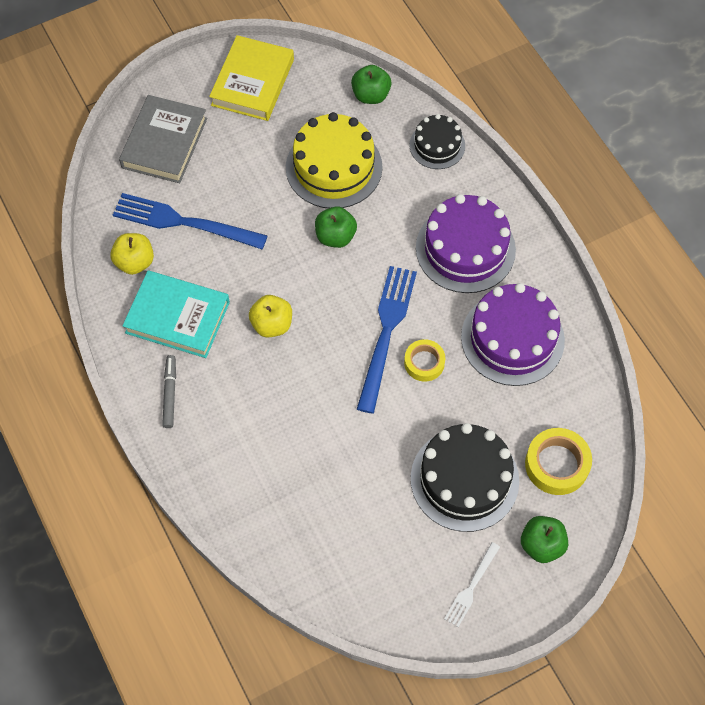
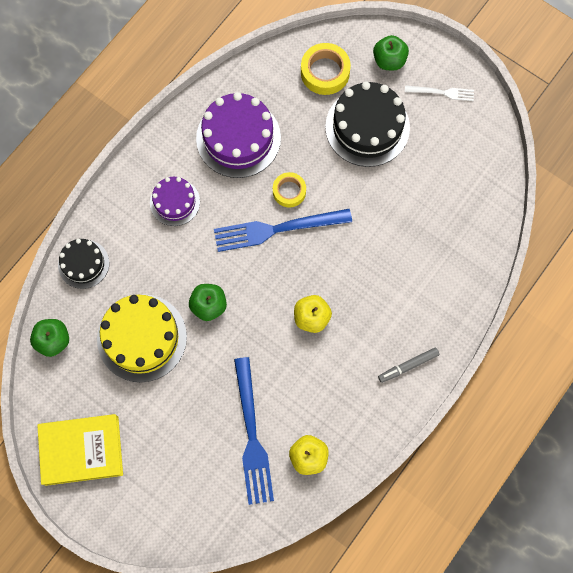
camera: 115 degrees left, 10 degrees up
(164, 143) = (180, 495): grey book -> none
(177, 317) = (341, 394): turquoise book -> none
(465, 249) = (175, 202): purple cake -> purple cake, size x0.58

